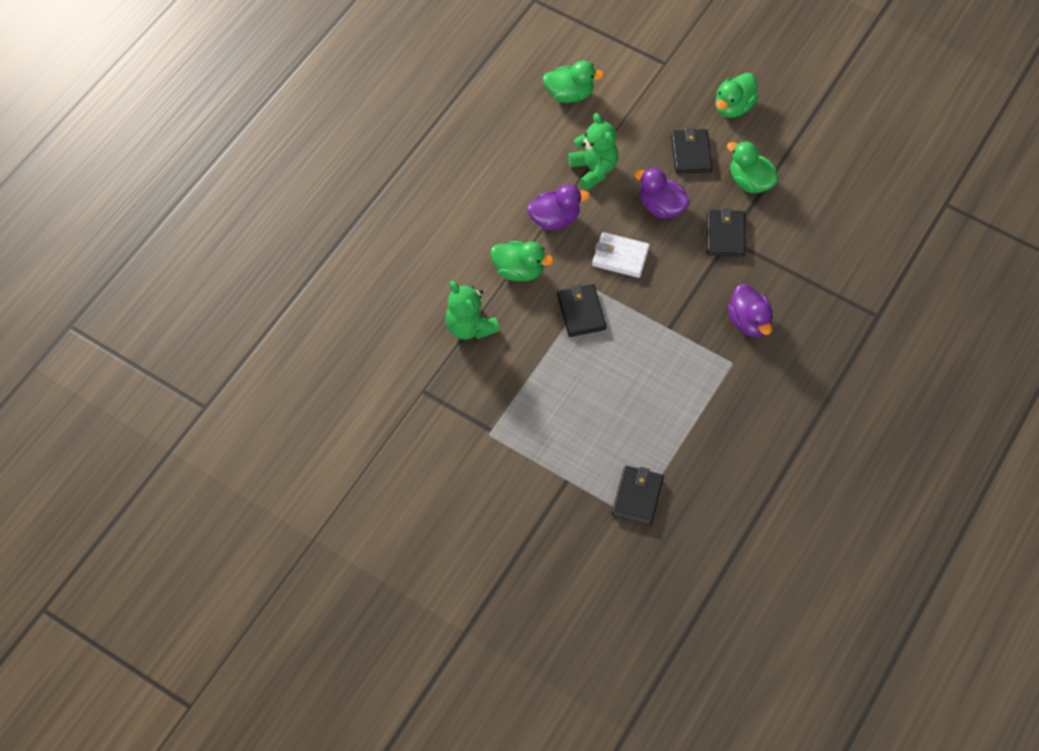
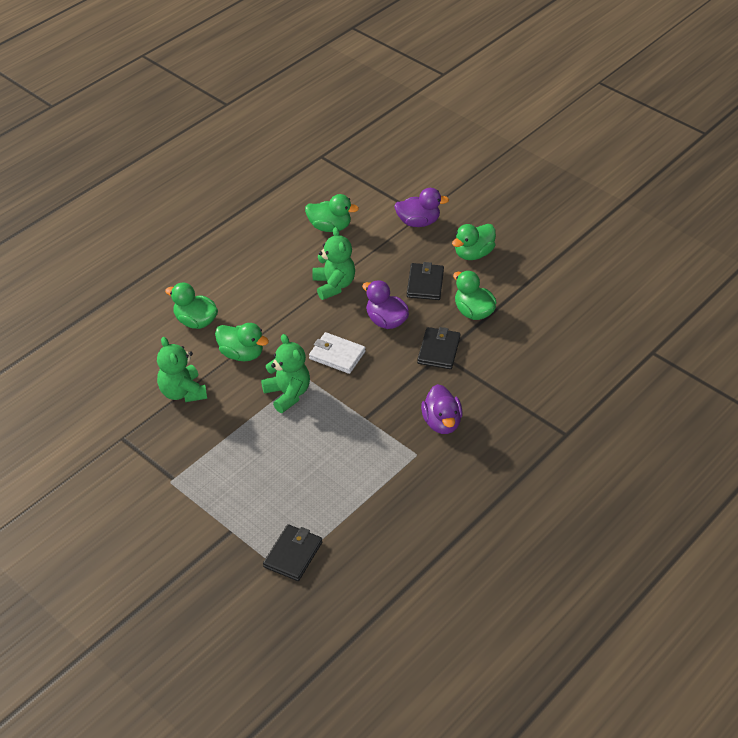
camera: 10 degrees right, 15 degrees down
(458, 237) = (195, 321): none -> green duck
(555, 219) = (287, 318): purple duck -> purple duck (418, 222)
(581, 312) = (287, 394): black wallet -> green teddy bear

